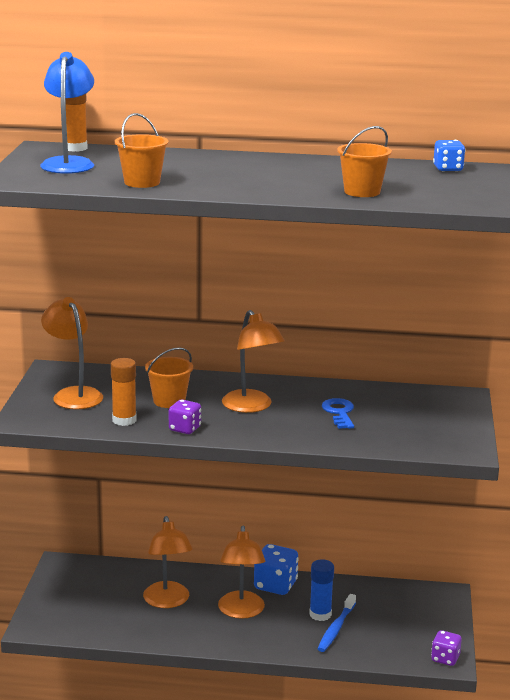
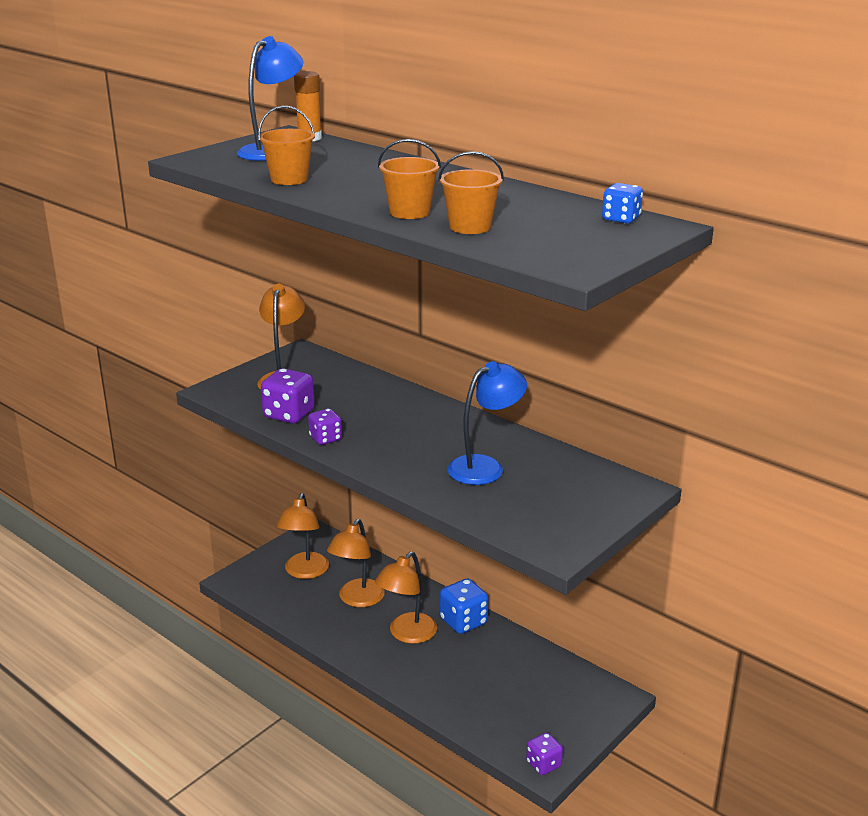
camera: 35 degrees right, 5 degrees up
(124, 420) = (289, 414): orange glue stick -> purple dice
(169, 401) = (350, 408): orange bucket -> orange bucket (409, 212)
(251, 407) = (413, 435): orange lamp -> orange lamp (304, 572)
(320, 614) = (473, 667): blue glue stick -> none
(336, 628) = (472, 687): blue toothbrush -> none
(339, 413) = (485, 467): blue key -> blue lamp

